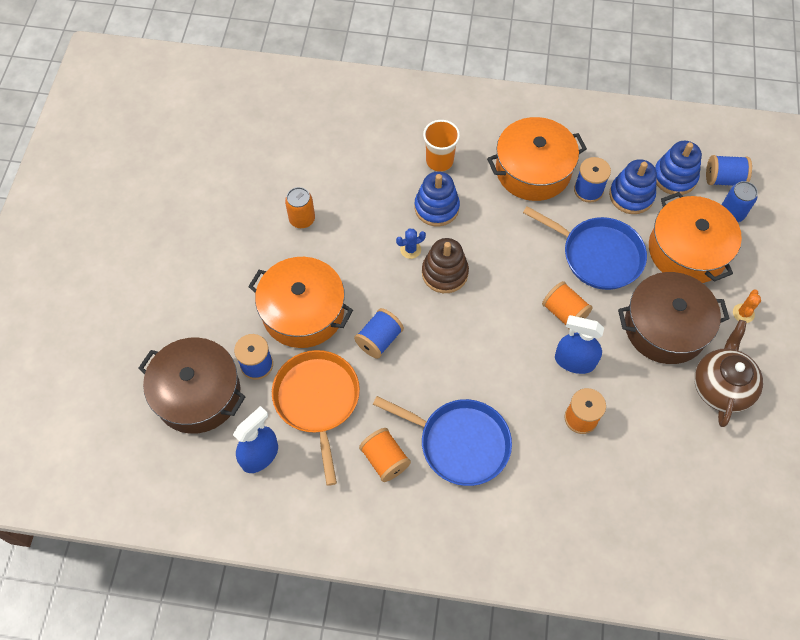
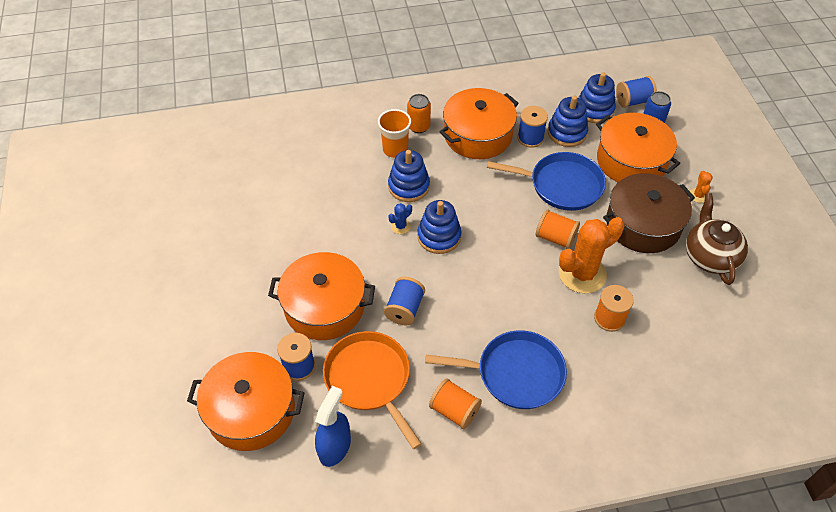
camera: 20 degrees left, 10 degrees down
(198, 394) = (251, 411): brown pot -> orange pot
(302, 219) = (291, 229): orange can -> orange can (418, 126)
(444, 273) = (439, 236): brown stacking toy -> blue stacking toy
(574, 361) = (582, 274): blue spray bottle -> orange cactus

